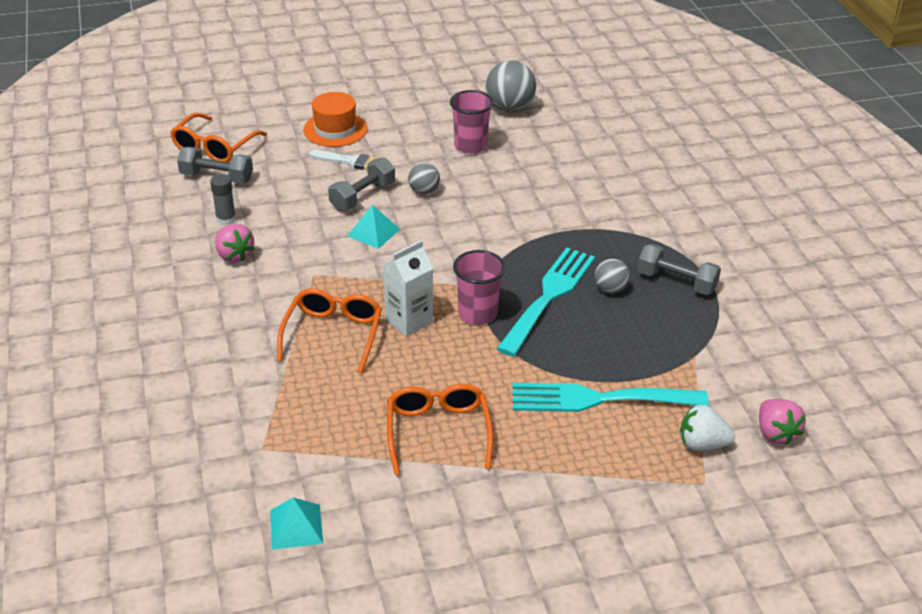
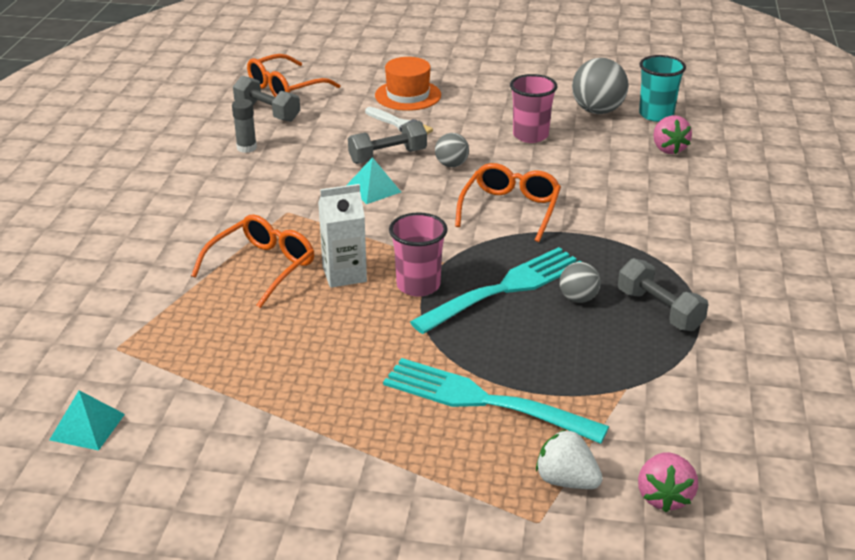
camera: 25 degrees right, 5 degrees down
(234, 255) = (229, 179): pink strawberry -> pink strawberry (668, 149)
(438, 432) = (291, 382): orange glasses -> orange glasses (510, 209)
(559, 101) = (656, 115): none -> turquoise cup

